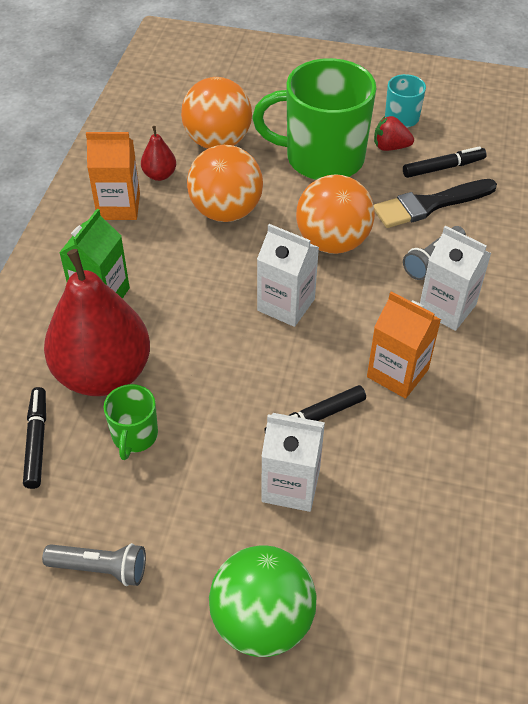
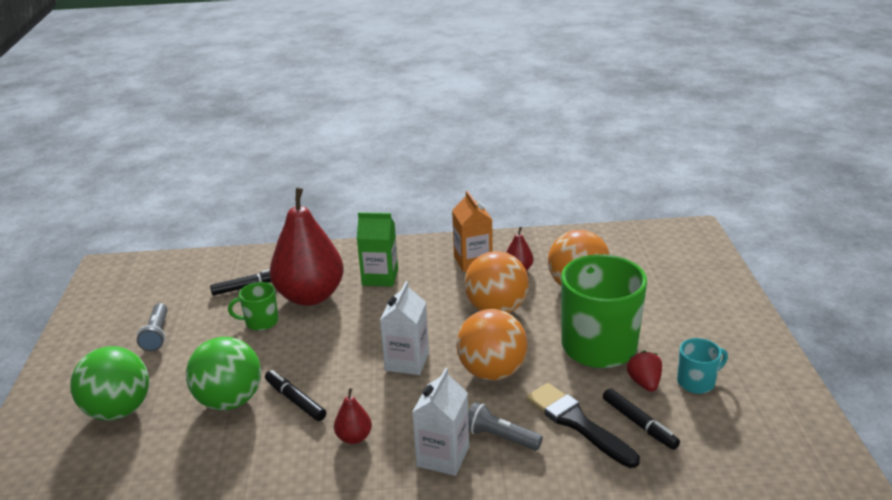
camera: 75 degrees right, 20 degrees down
(290, 485) = (230, 400): white carton -> green ball
(397, 373) = (354, 437): orange carton -> red pear

